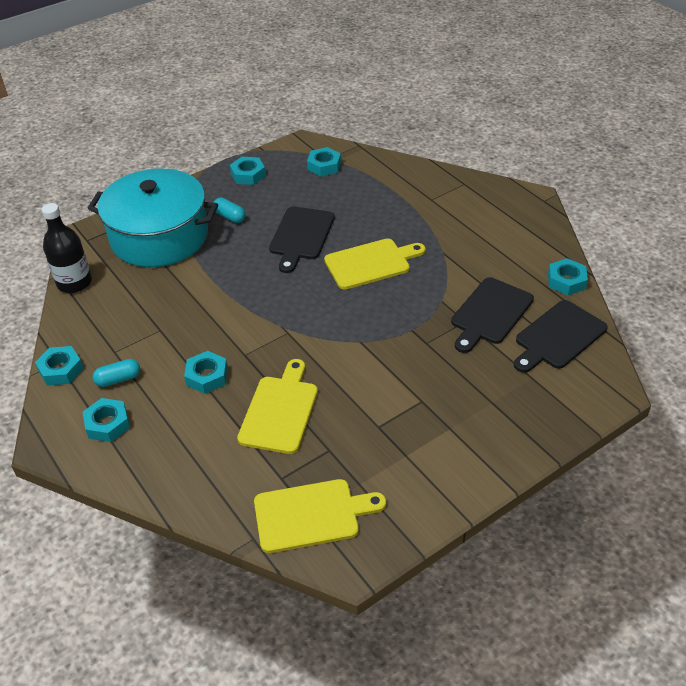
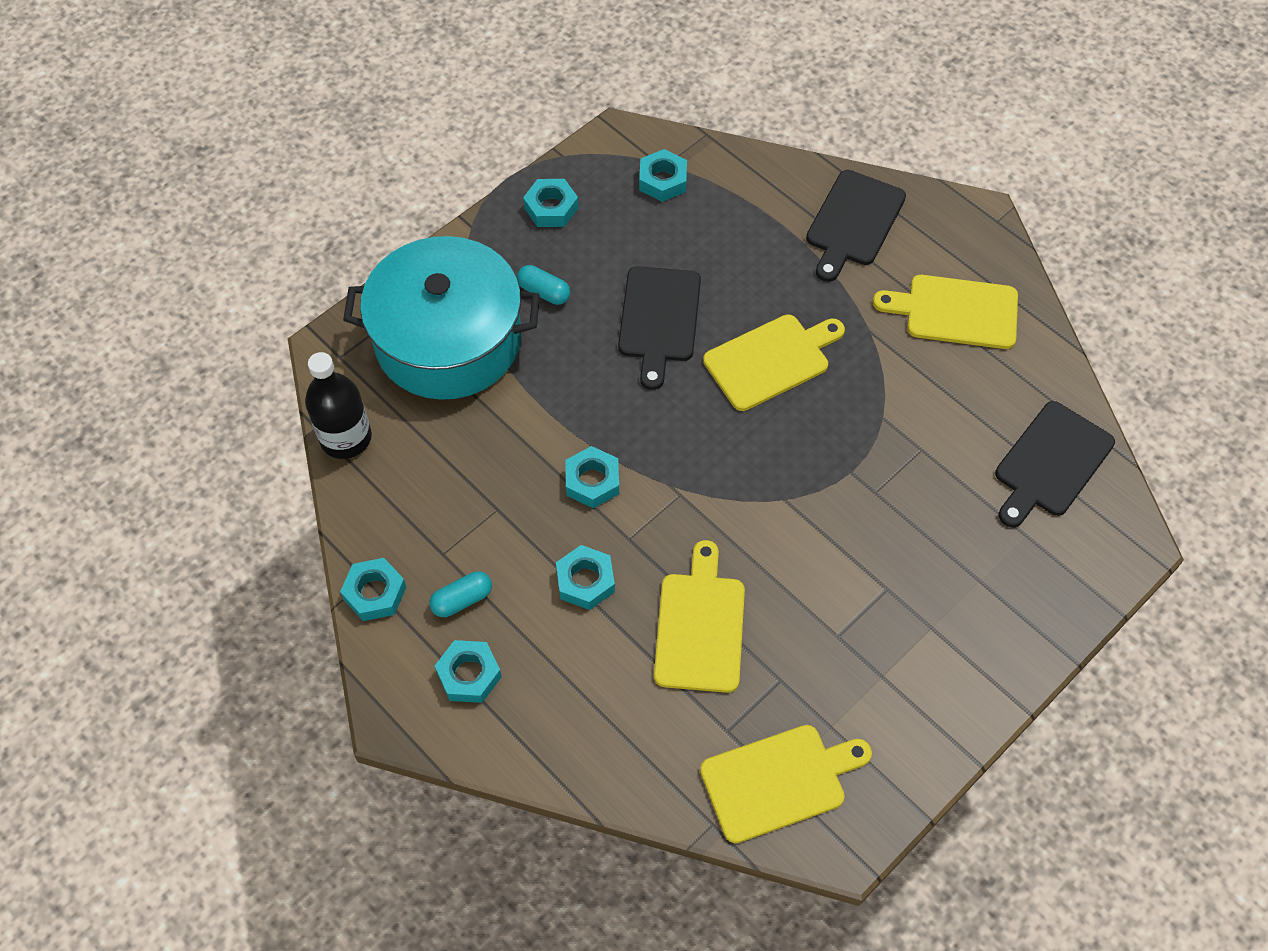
camera: 10 degrees left, 15 degrees up
(490, 313) = (953, 433): black cutting board -> black cutting board (853, 222)
(505, 246) = (955, 311): none -> yellow cutting board
(566, 281) = (1049, 366): turquoise nut -> turquoise nut (592, 481)

